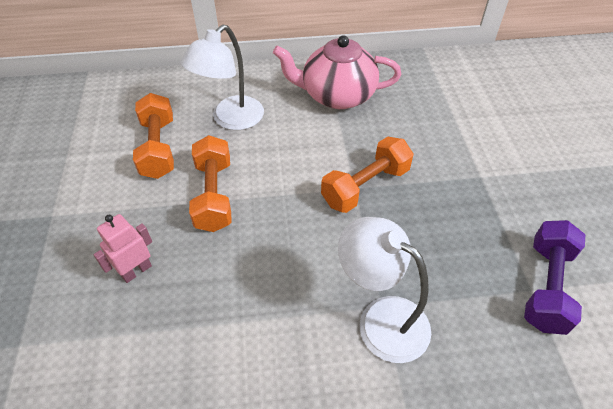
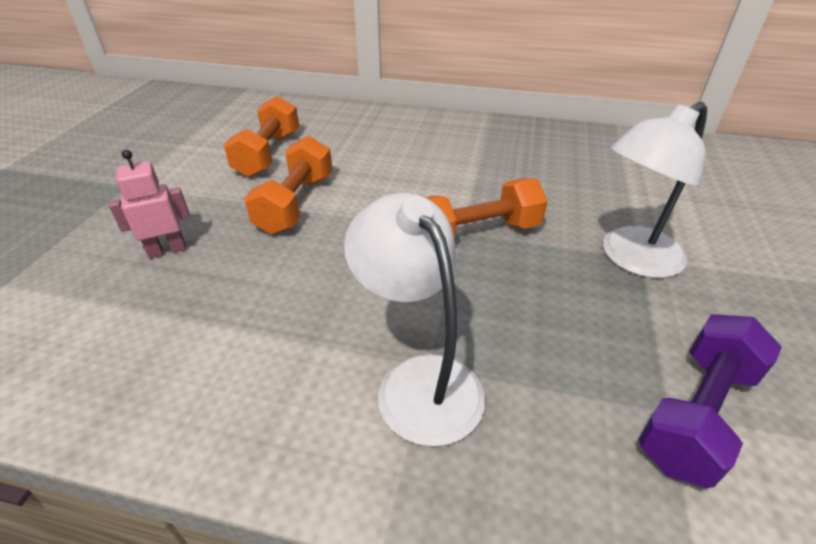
camera: 20 degrees right, 10 degrees down
(230, 120) = (357, 146): white lamp -> white lamp (631, 259)
(337, 95) = (488, 147): pink teapot -> none

